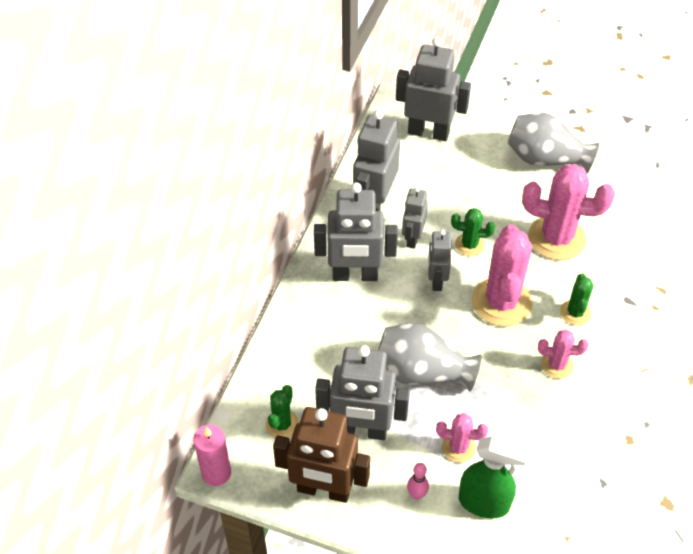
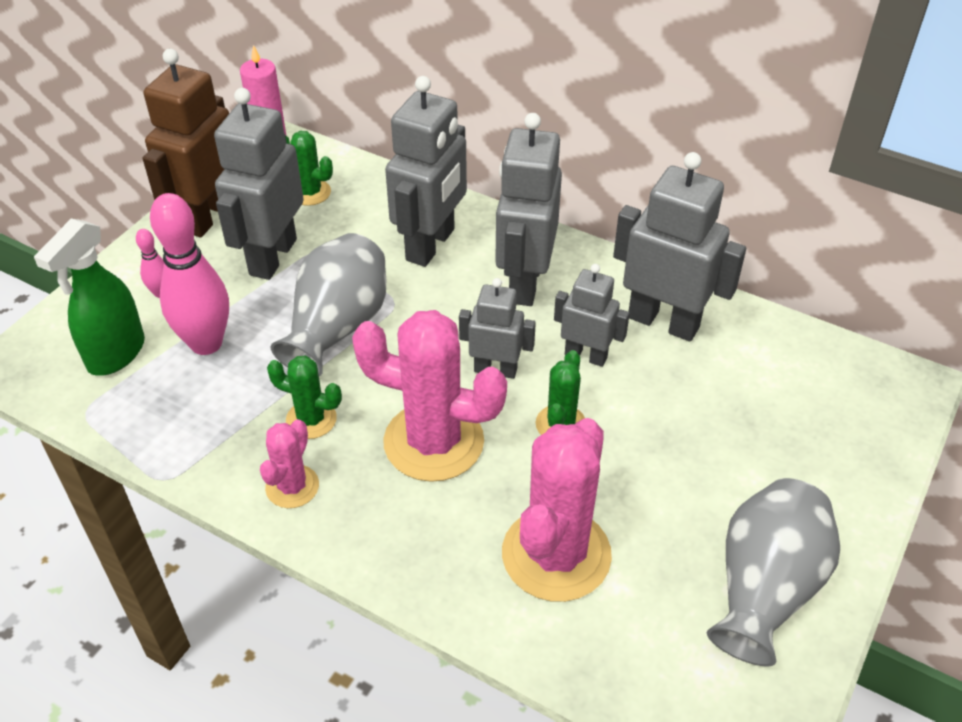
camera: 100 degrees right, 5 degrees down
(428, 132) = (833, 417): grey robot -> grey robot (431, 245)
(458, 447) = (206, 343): pink cactus -> pink bowling pin
(575, 312) = (385, 539): green cactus -> green cactus (311, 419)

